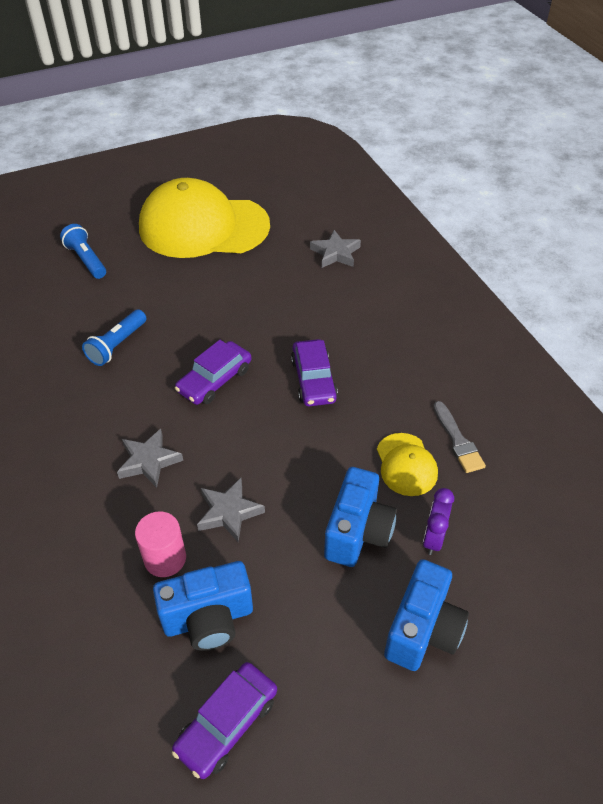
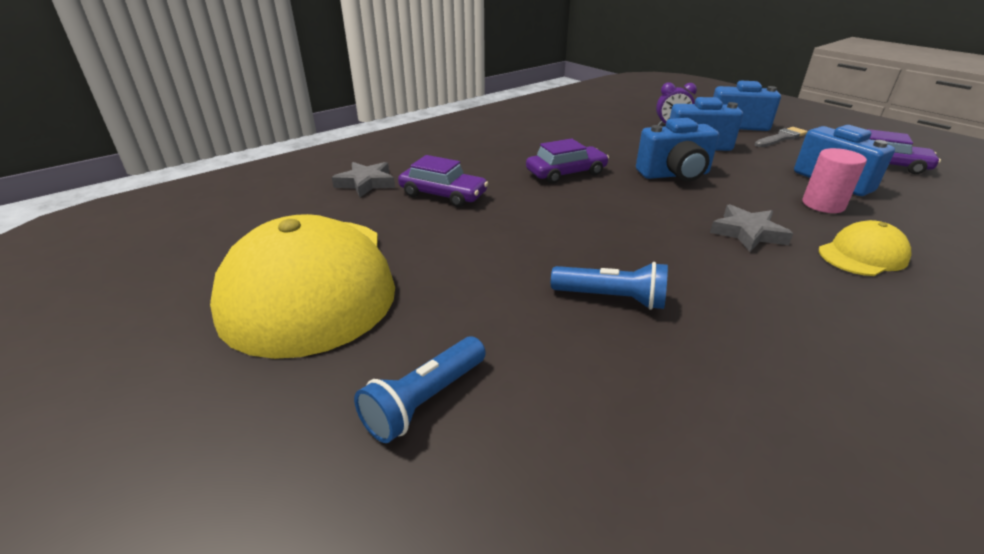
camera: 105 degrees left, 15 degrees down
(214, 380) = (609, 218): purple car -> purple car (443, 194)
(229, 512) = (744, 187): grey star -> none
(279, 465) = (674, 175): none -> blue camera
(406, 464) = (621, 136): yellow cap -> yellow cap (862, 255)
(458, 441) = (583, 124): grey brush -> grey brush (781, 138)

